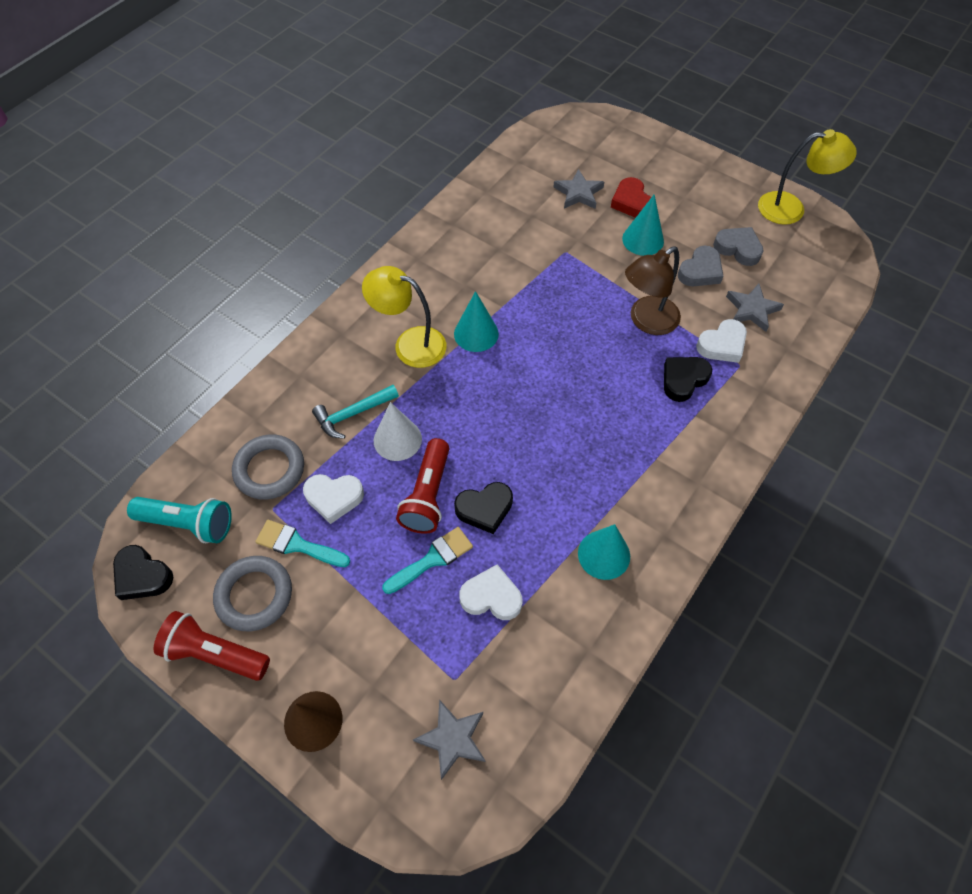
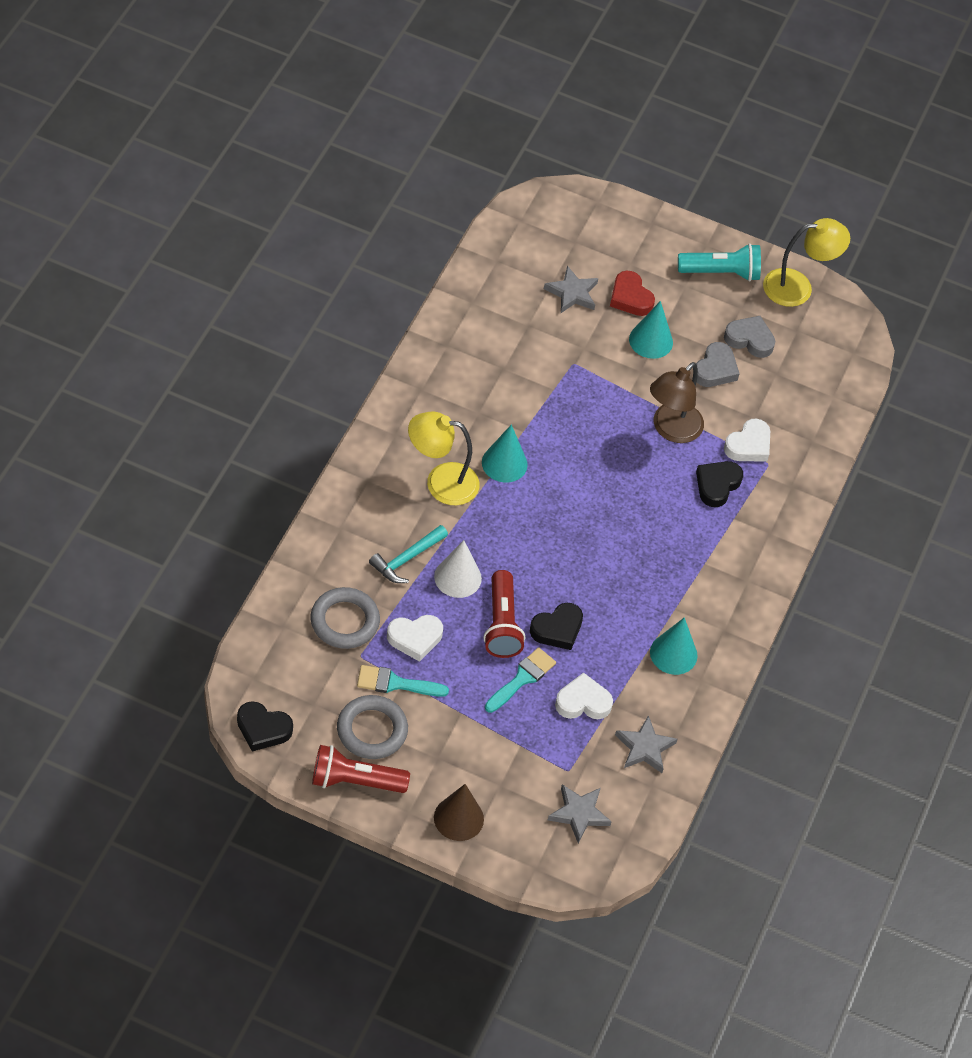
camera: 20 degrees left, 5 degrees down
(188, 523) = (286, 679): turquoise flashlight -> turquoise flashlight (721, 272)
(752, 309) = (772, 405): grey star -> grey star (644, 747)

